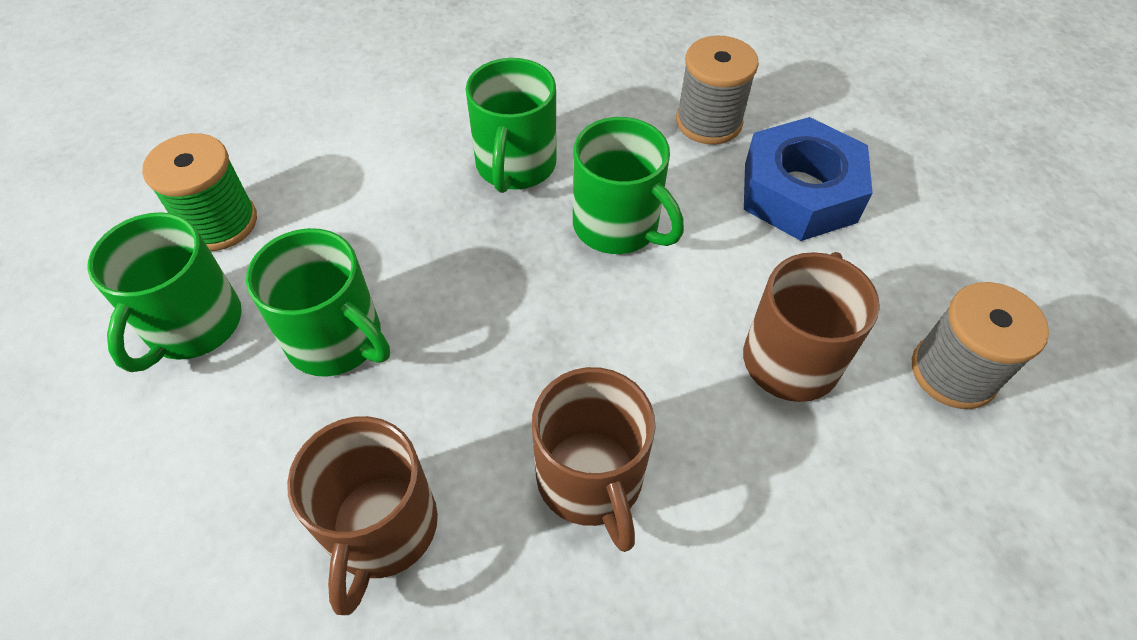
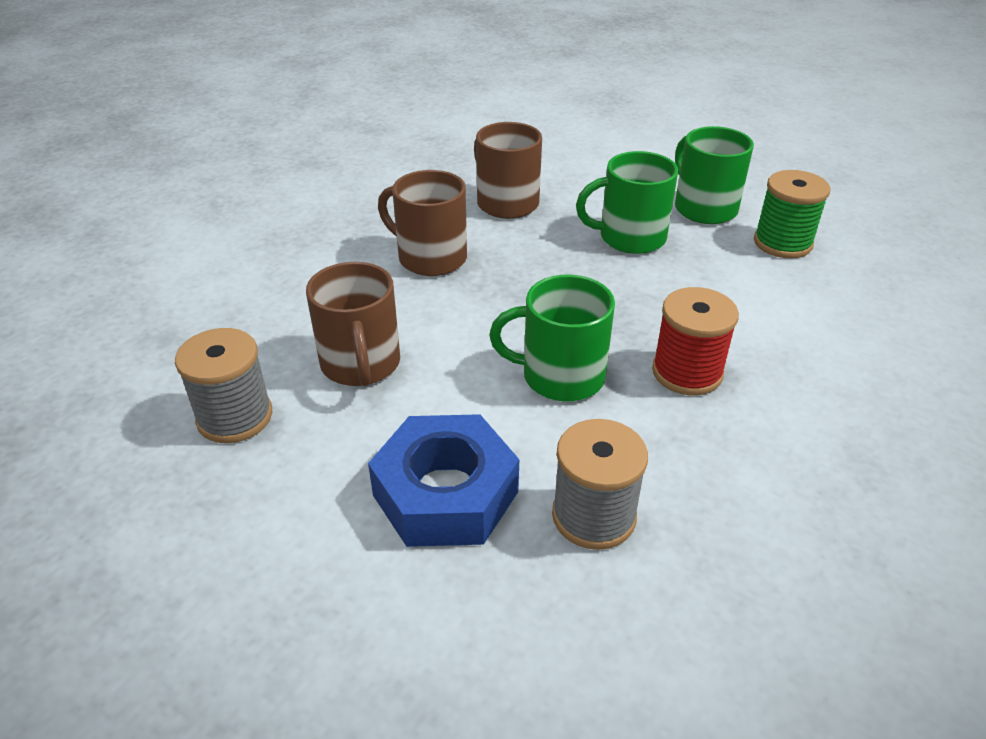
camera: 140 degrees right, 15 degrees down
(515, 165) = (687, 372): green mug -> red spool

